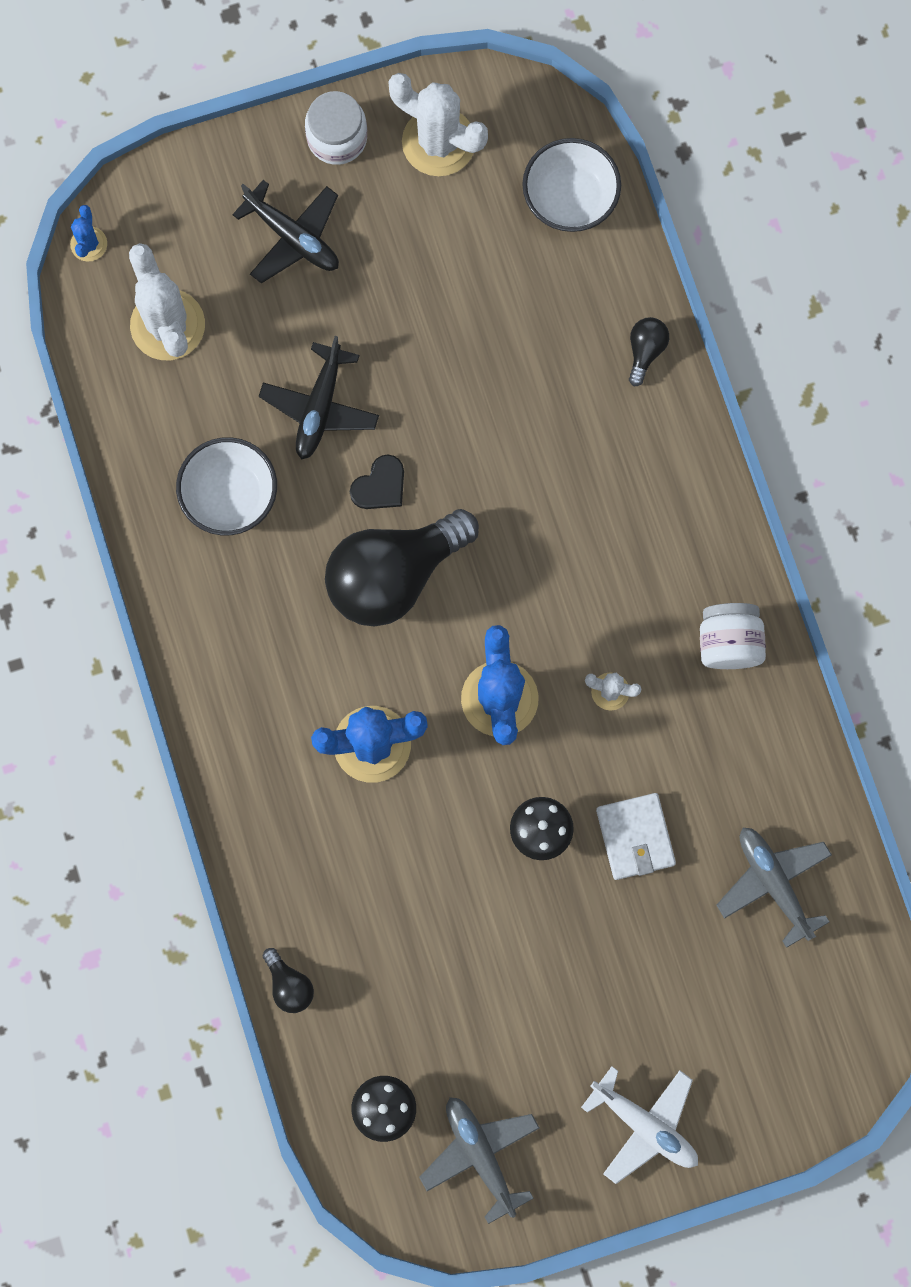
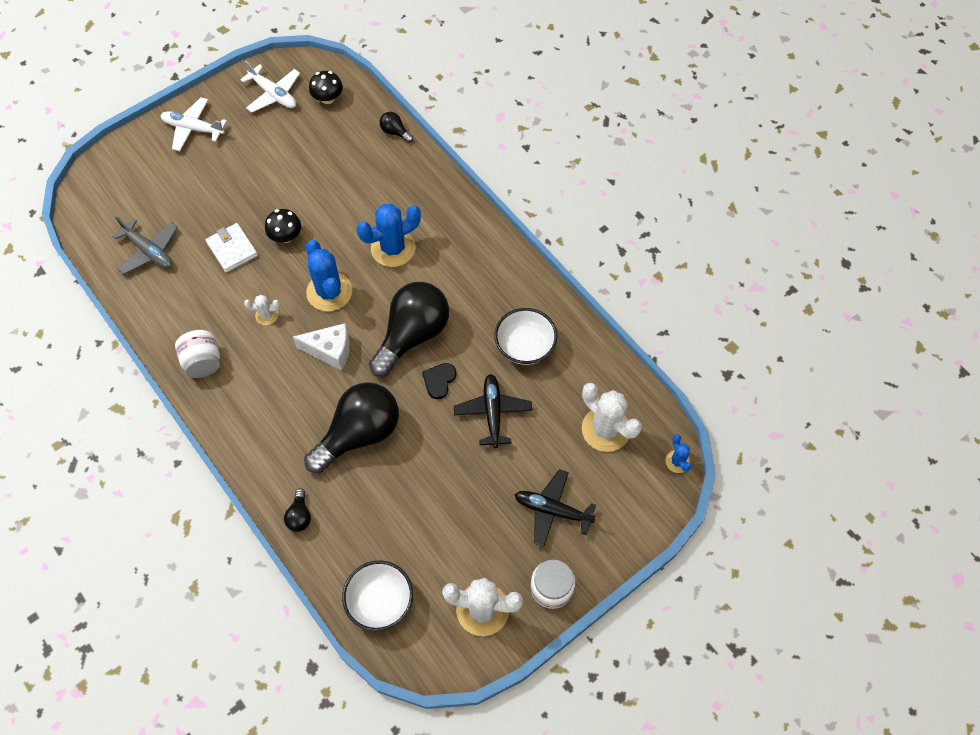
camera: 160 degrees right, 15 degrees down
(480, 1154) = (273, 94): grey plane -> white plane
(525, 442) = (359, 434): none -> black light bulb
(528, 593) = (330, 351): none -> white cheese

